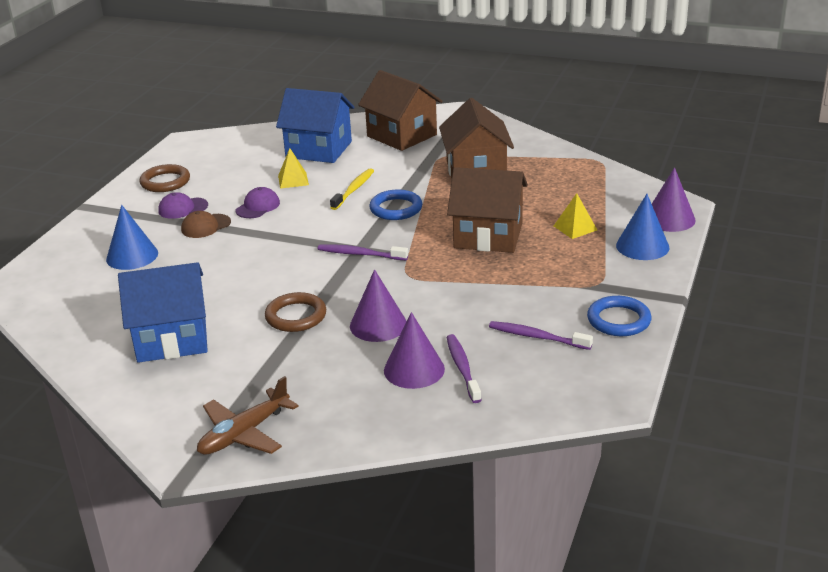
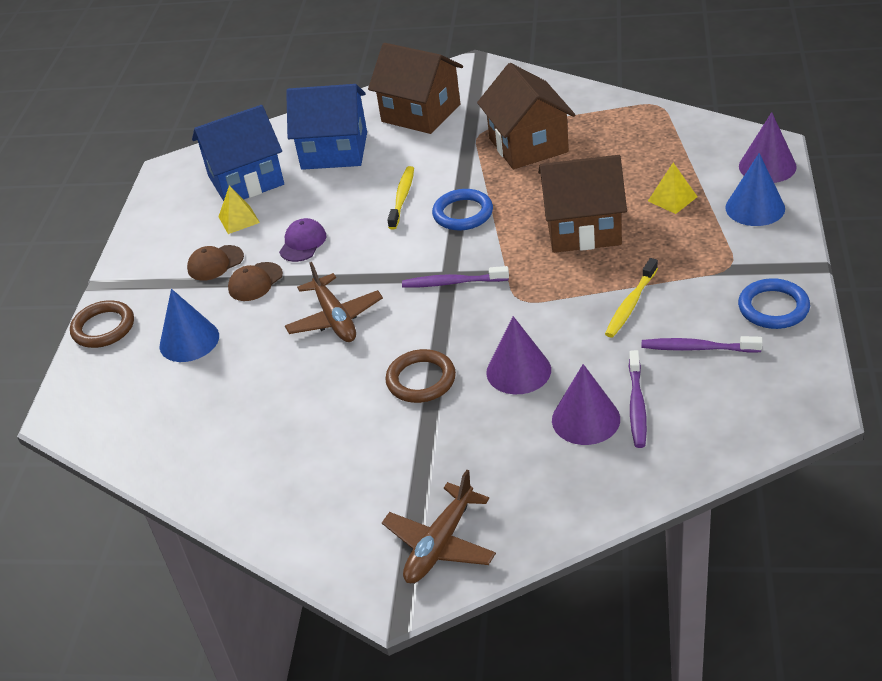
camera: 10 degrees left, 10 degrees up
(165, 182) = (175, 231): brown ring -> brown ring (103, 328)
(172, 339) = (294, 441): blue house -> blue house (246, 180)
(183, 208) = (215, 263): purple cap -> brown cap
(253, 262) = (335, 319): none -> brown plane
(293, 180) = (325, 198): yellow pyramid -> yellow pyramid (239, 219)
(462, 368) = (637, 405): purple toothbrush -> purple toothbrush turned 150 degrees counterclockwise
(498, 295) = (631, 304): none -> yellow toothbrush

